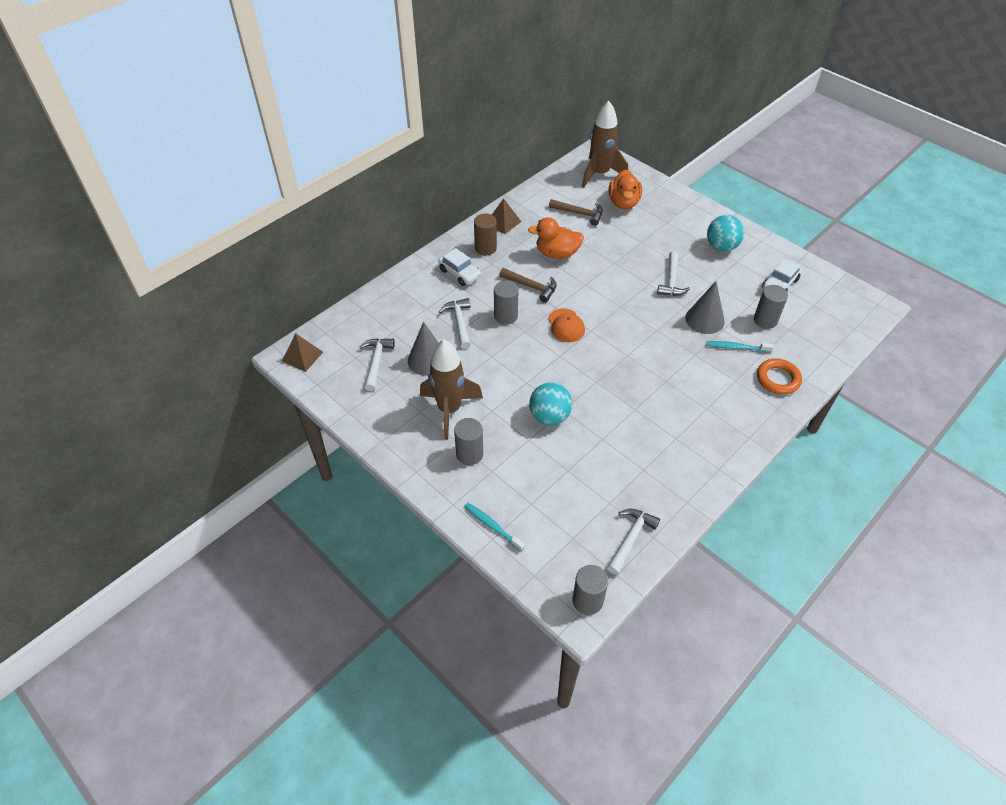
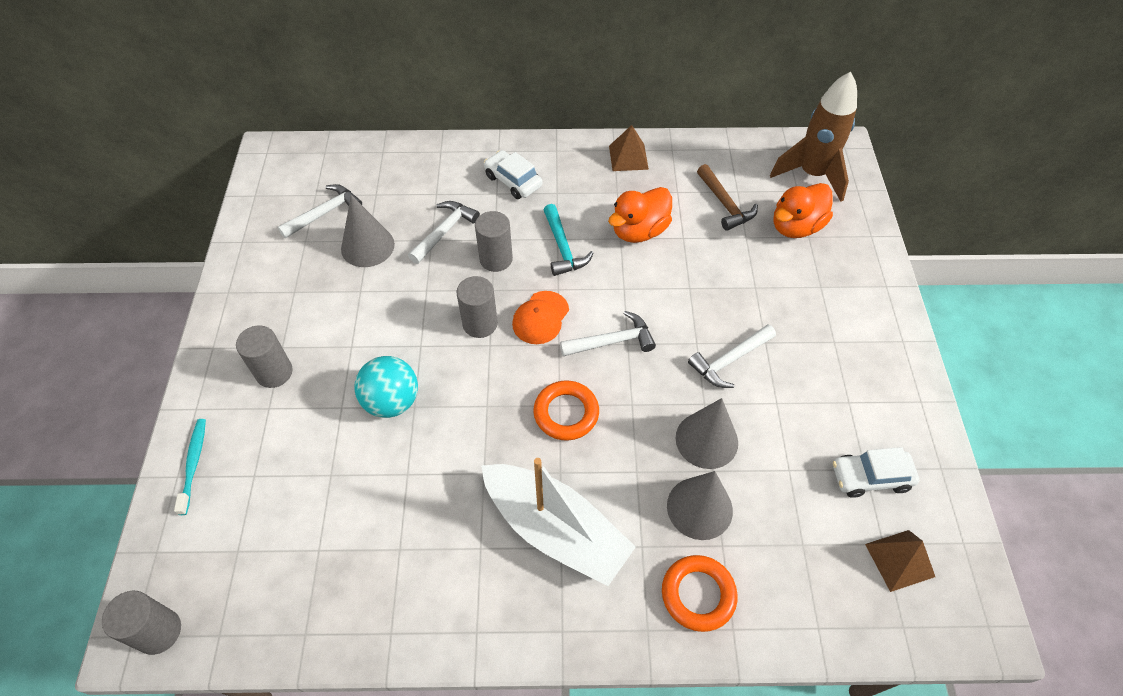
camera: 45 degrees right, 5 degrees up
(302, 356) = (279, 160): brown pyramid -> brown pyramid (899, 560)
(449, 410) = (318, 312): brown rocket -> none
(460, 273) = (513, 181): white car -> white car turned 135 degrees clockwise
(485, 248) = (573, 172): brown cylinder -> none
(531, 287) = (562, 248): brown hammer -> turquoise hammer
(557, 253) = (639, 231): orange duck -> orange duck turned 90 degrees counterclockwise
(630, 539) = (282, 612): white hammer -> white hammer (612, 341)
(635, 356) = (566, 413): none -> orange ring
(695, 404) = (556, 530): none -> white boat
(721, 246) = (853, 368): turquoise ball -> none
(736, 347) = (699, 508): turquoise toothbrush -> grey cone
(765, 320) = (785, 506): grey cylinder -> grey cylinder (480, 324)

